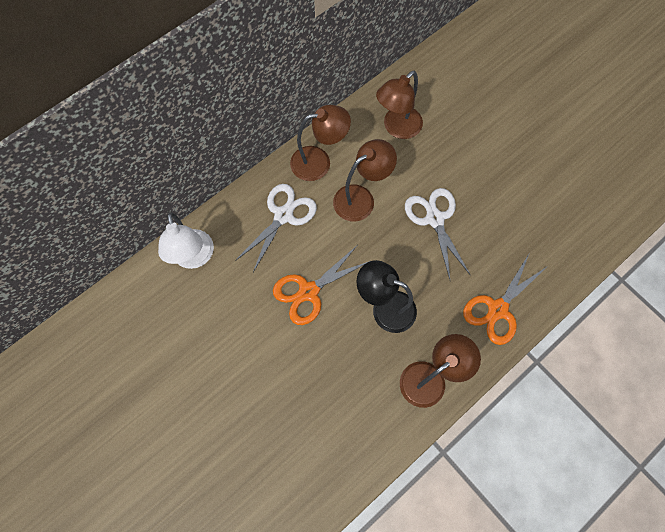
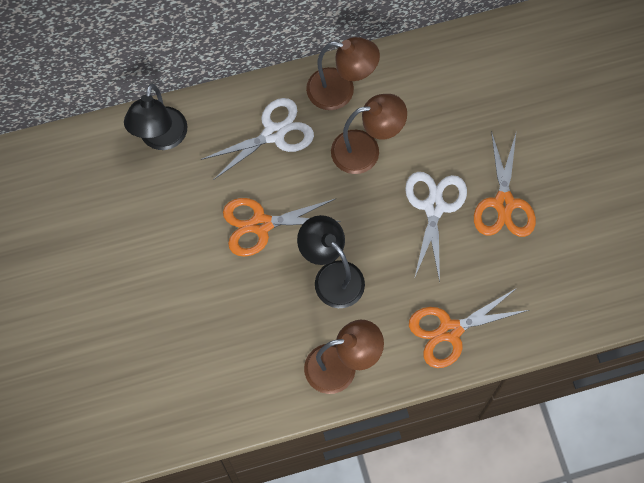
camera: 25 degrees right, 0 degrees up
(194, 258) = (161, 138): white lamp -> black lamp
(397, 128) = (446, 89): brown lamp -> none
(484, 194) = (504, 204): none -> orange scissors

